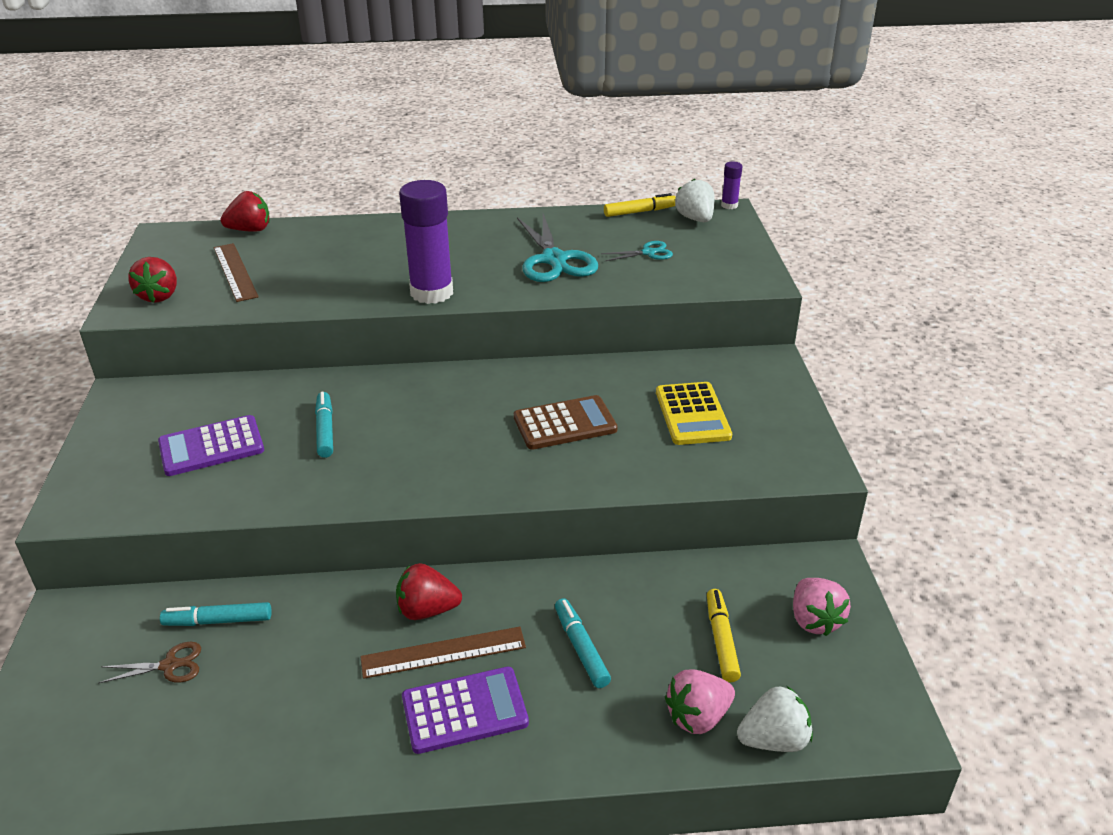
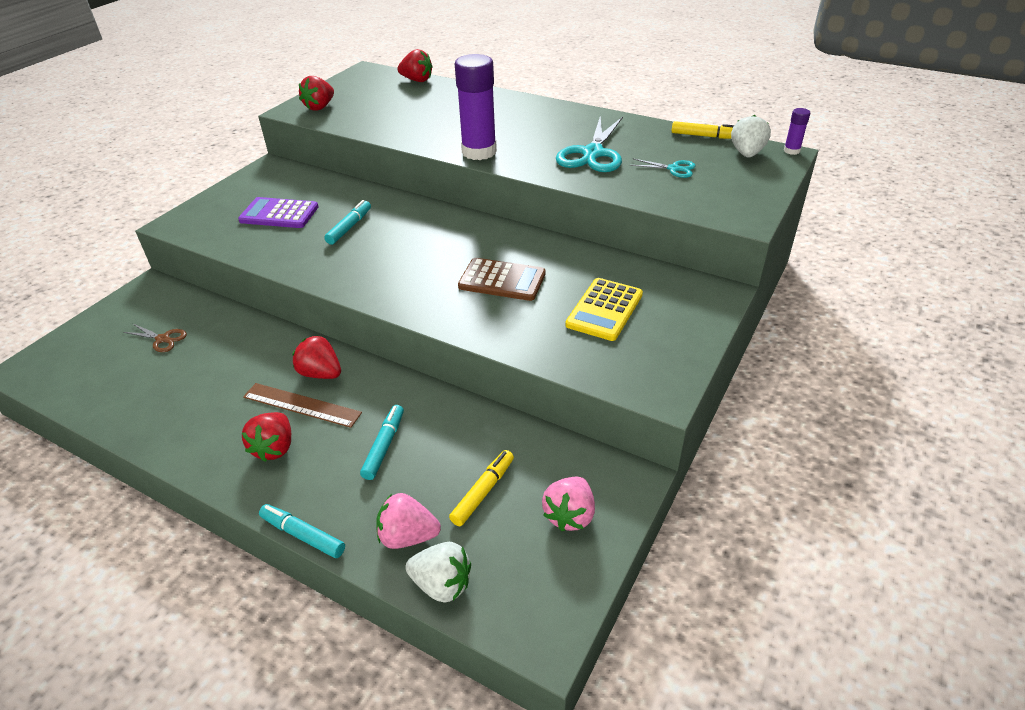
camera: 35 degrees right, 5 degrees up
(218, 621) = (210, 325): turquoise marker -> turquoise marker (303, 535)
(235, 272) = (377, 104): brown ruler -> none
(464, 710) = (274, 448): purple calculator -> red strawberry

